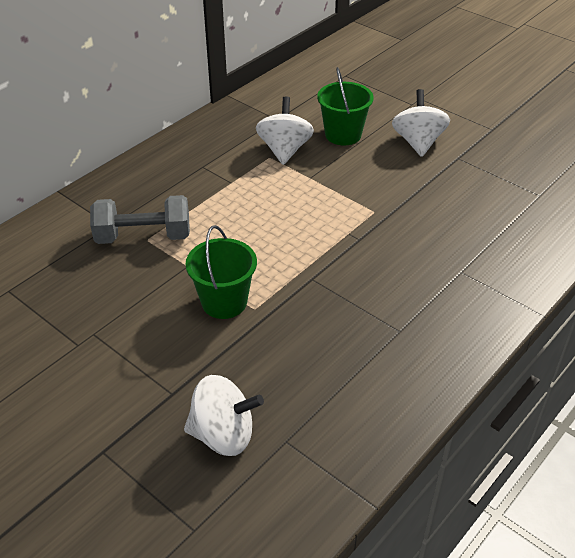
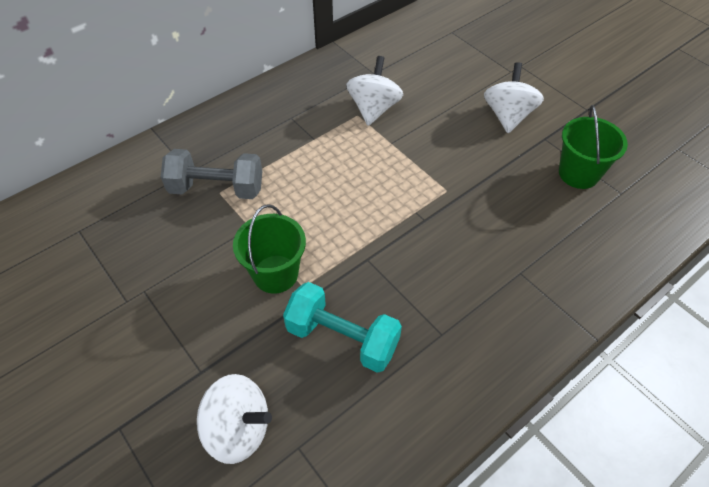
camera: 10 degrees right, 10 degrees up
(305, 347) = (342, 338): none -> turquoise dumbbell
(343, 135) = (434, 98): green bucket -> green bucket (578, 173)

